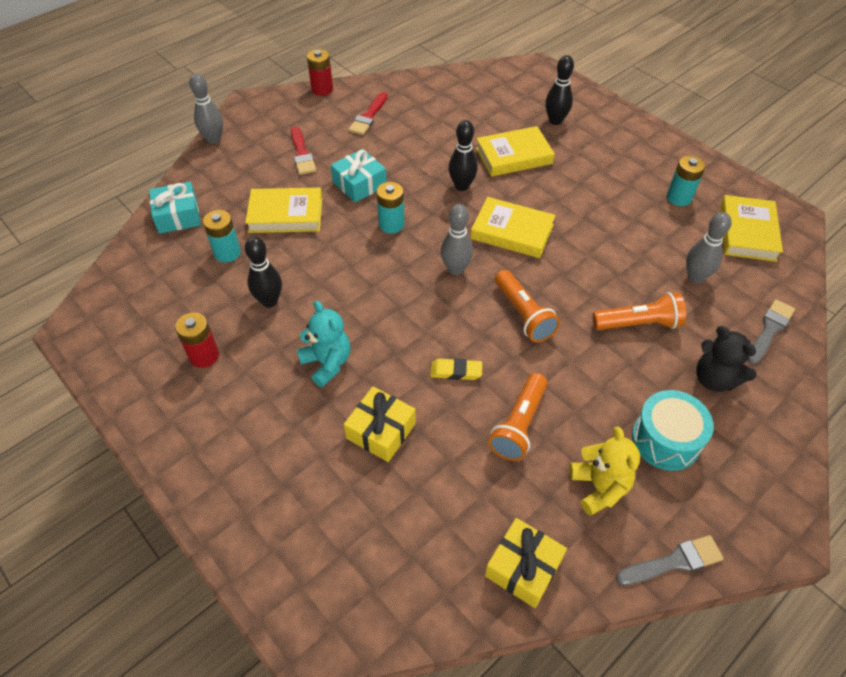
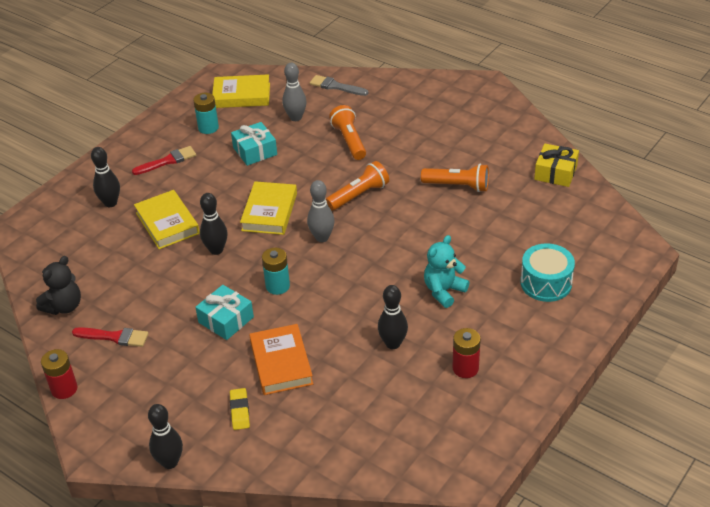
camera: 100 degrees left, 10 degrees down
(178, 216) = (302, 449): turquoise gift -> turquoise gift (255, 151)
(214, 139) = (170, 462): grey bowling pin -> black bowling pin
(227, 253) = (343, 391): turquoise battery -> none
(286, 214) = (281, 363): yellow book -> orange book
(302, 154) = (186, 376): red brush -> red brush (167, 161)
(381, 431) = (491, 249): yellow gift -> none
(456, 371) = (425, 221): yellow eraser -> yellow eraser (240, 411)
(599, 487) = (488, 149): yellow teddy bear -> none
(665, 440) = (442, 125): turquoise drum -> turquoise drum (546, 283)
(673, 562) = (522, 119): grey brush -> none
(714, 379) = (386, 108): black teddy bear -> black teddy bear (64, 306)

